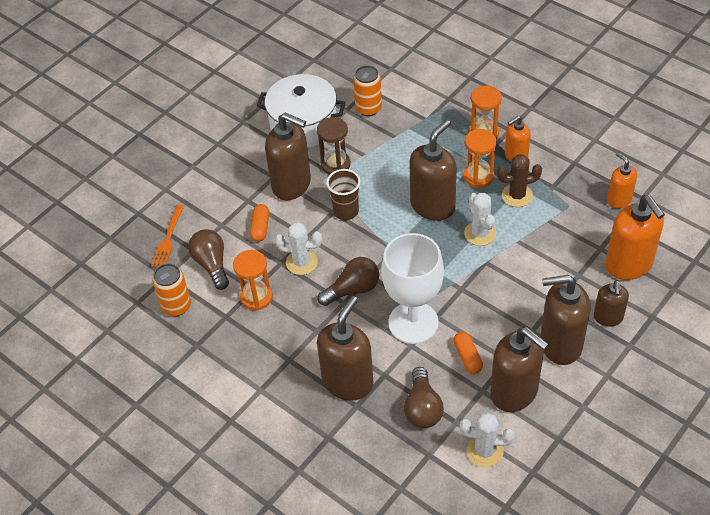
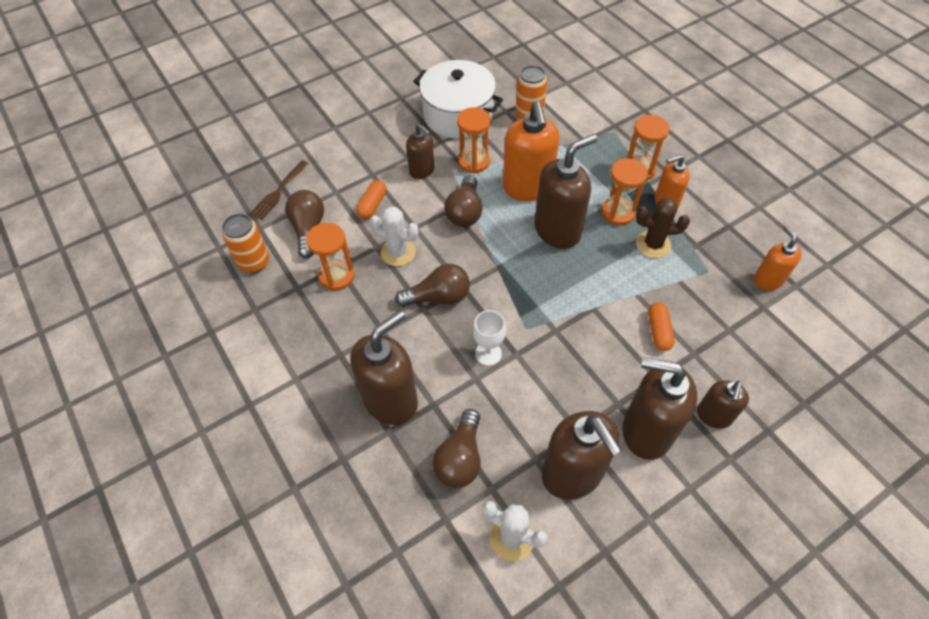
camera: 15 degrees right, 5 degrees up
(168, 238) = (279, 191): orange fork -> brown fork
(292, 185) = (422, 170): brown soap dispenser -> brown soap dispenser, size x0.57
(335, 164) = (474, 161): brown hourglass -> orange hourglass
(346, 211) = (465, 212): brown cup -> brown light bulb
(413, 322) = (488, 353): white goblet -> white goblet, size x0.46
(467, 357) = (533, 413): orange capsule -> orange capsule (658, 331)
(480, 233) = (598, 274): white cactus -> none
(629, 265) = (758, 359): orange soap dispenser -> orange soap dispenser (527, 187)

